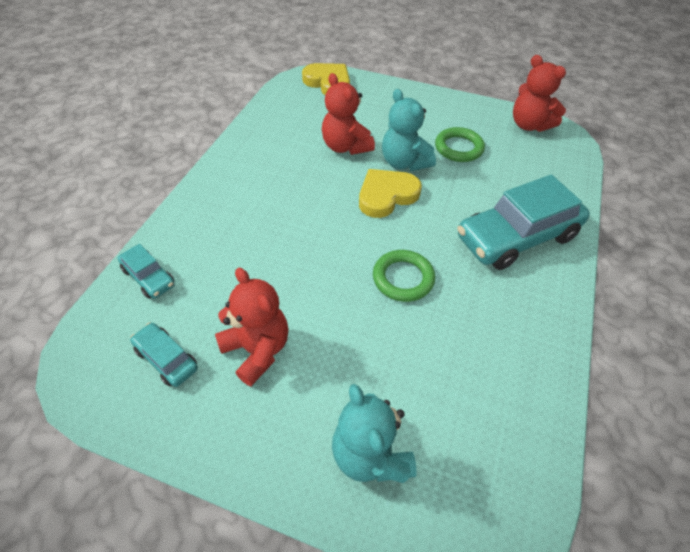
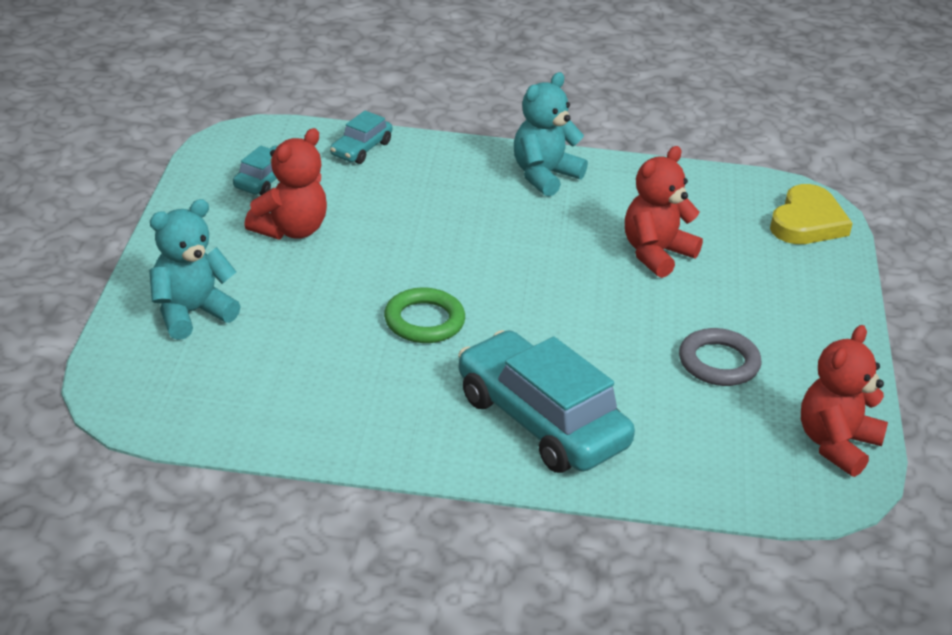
camera: 75 degrees right, 15 degrees down
(386, 195) = (570, 298): yellow heart -> none
(404, 162) = (651, 309): turquoise teddy bear -> turquoise teddy bear (544, 176)
(458, 148) = (718, 362): green ring -> grey ring

